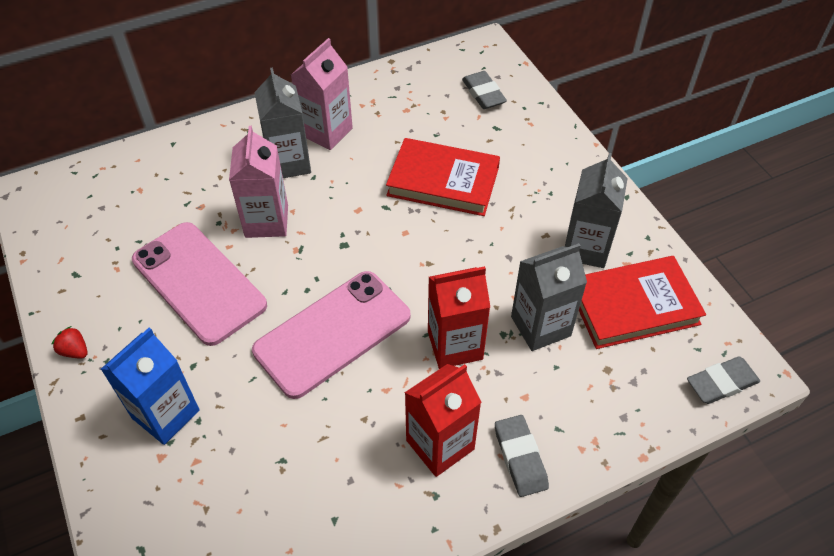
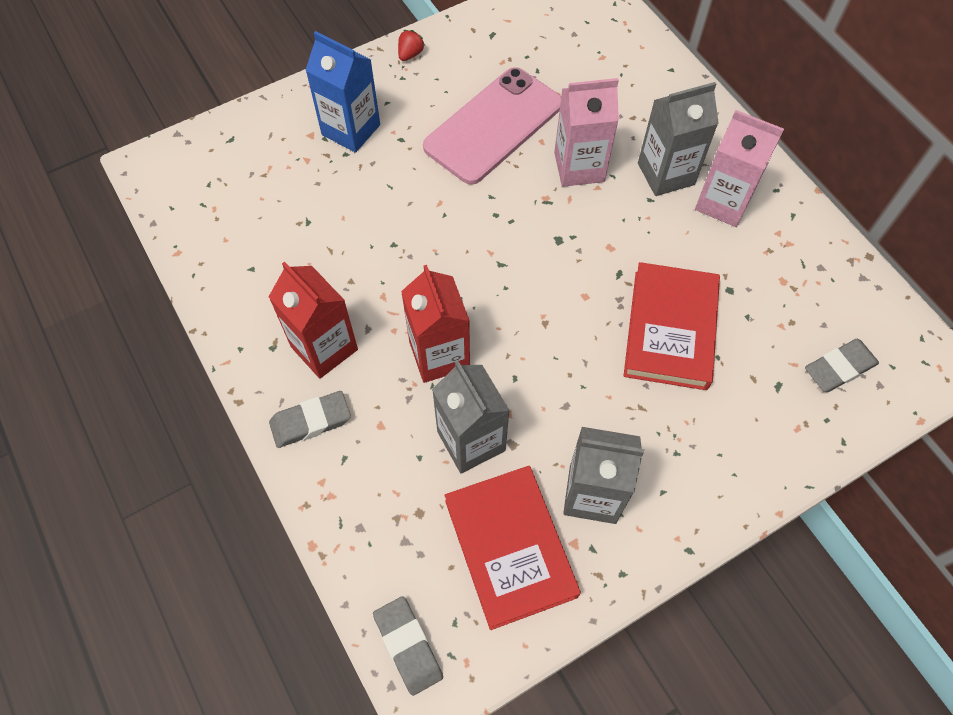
camera: 85 degrees right, 10 degrees up
(332, 333) = (444, 243): pink phone -> none

